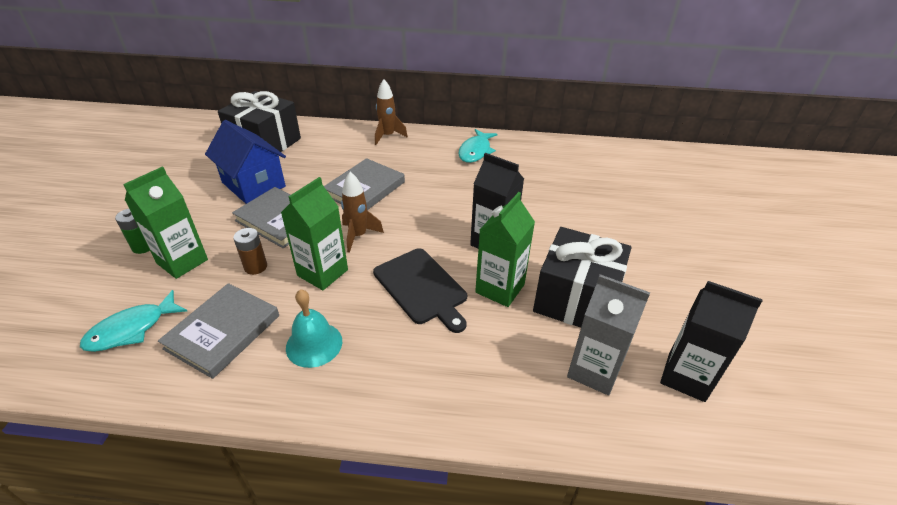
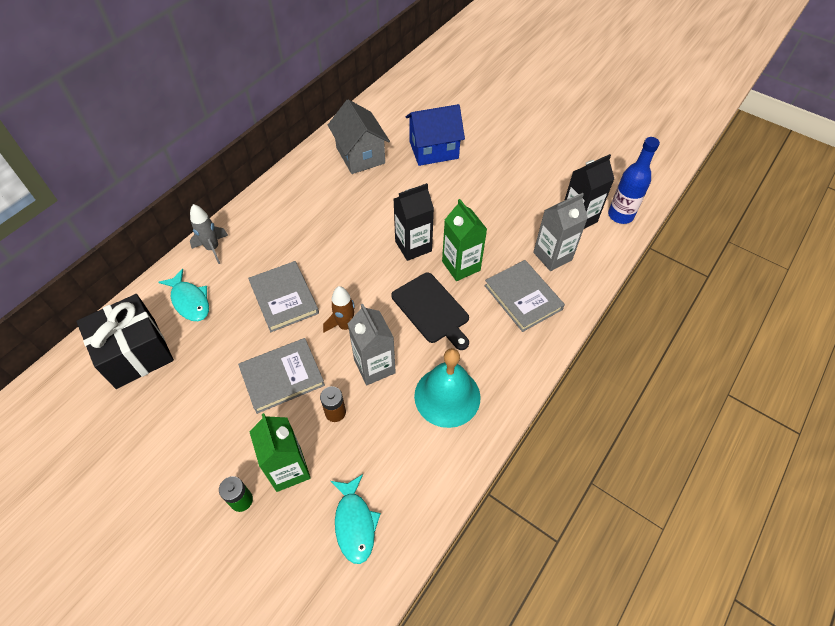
camera: 60 degrees left, 15 degrees up
(223, 332) = (399, 454): grey book -> grey book (523, 297)
(253, 184) = (207, 383): blue house -> blue house (433, 150)
(314, 344) = (447, 396): turquoise bell -> turquoise bell, size x1.50
(322, 273) = (374, 366): green carton -> grey carton
(387, 136) = (213, 248): brown rocket -> grey rocket
(421, 287) = (431, 309): black cutting board -> black cutting board turned 60 degrees clockwise
(475, 151) = (291, 199): turquoise fish -> turquoise fish (190, 301)
(569, 167) = (360, 155): none -> grey house
(576, 299) = (495, 232): black gift -> none
(750, 429) = (620, 215): none -> blue bottle

